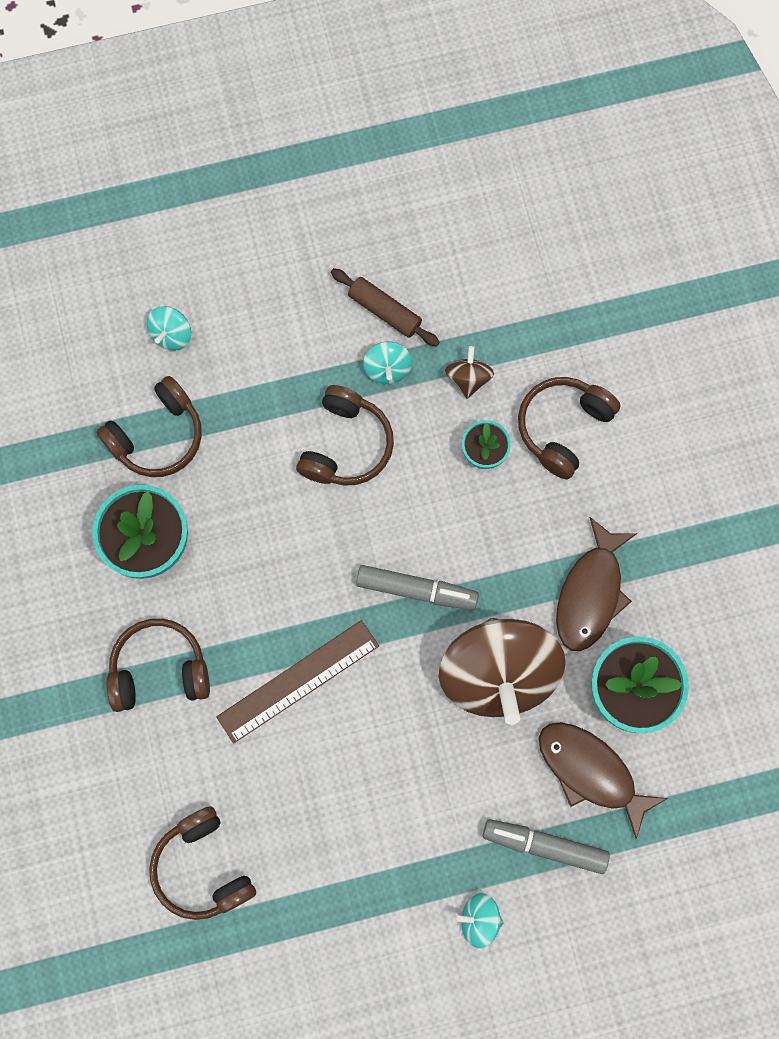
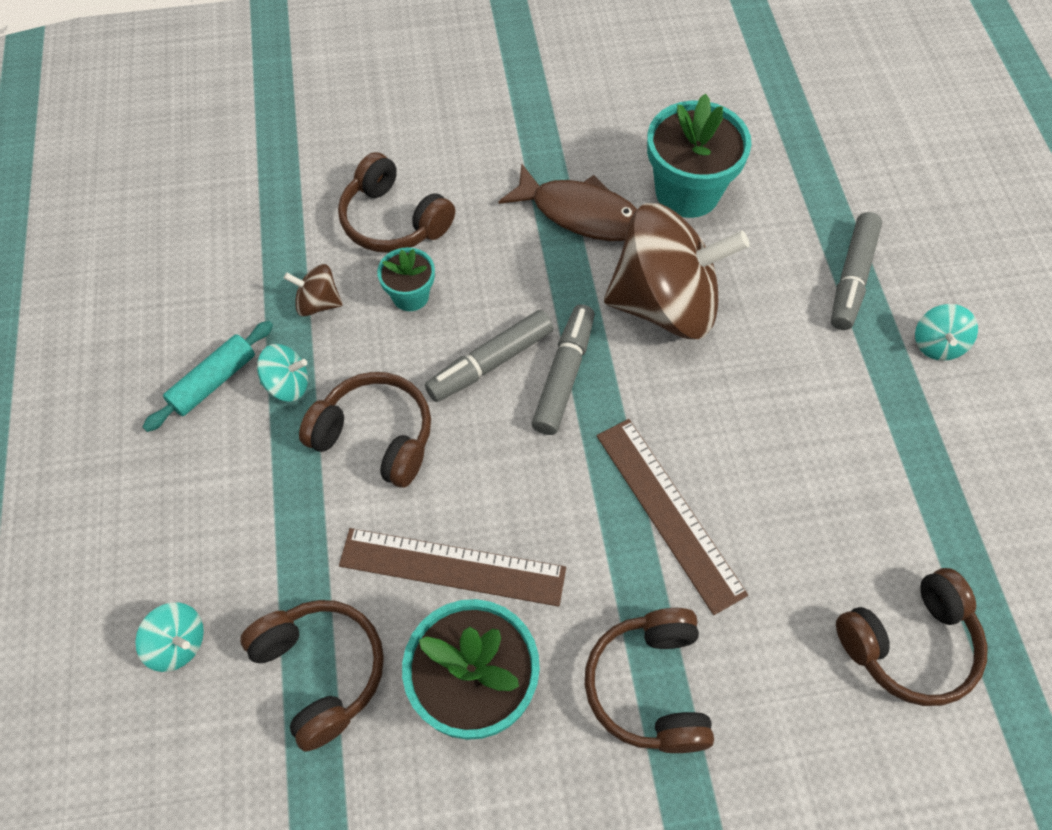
camera: 85 degrees left, 15 degrees down
(242, 518) = (452, 566): none -> brown ruler
(384, 311) = (213, 382): brown rolling pin -> turquoise rolling pin
(423, 528) = (490, 363): none -> grey marker
(591, 772) = (771, 231): brown fish -> none

